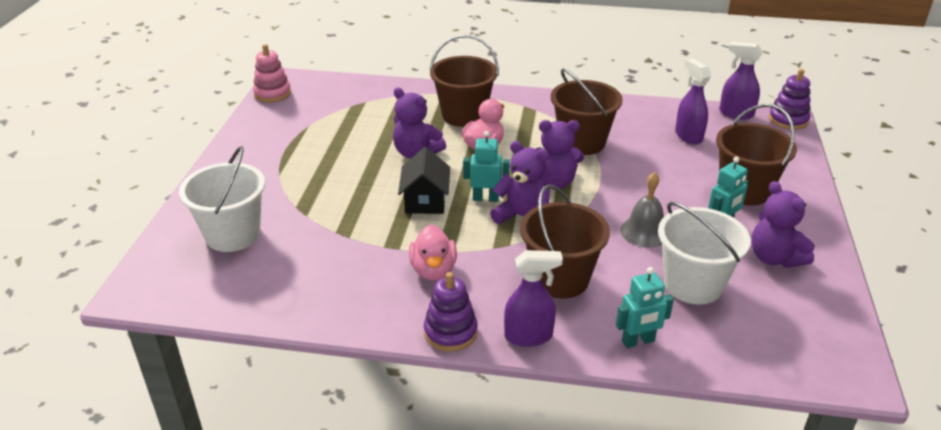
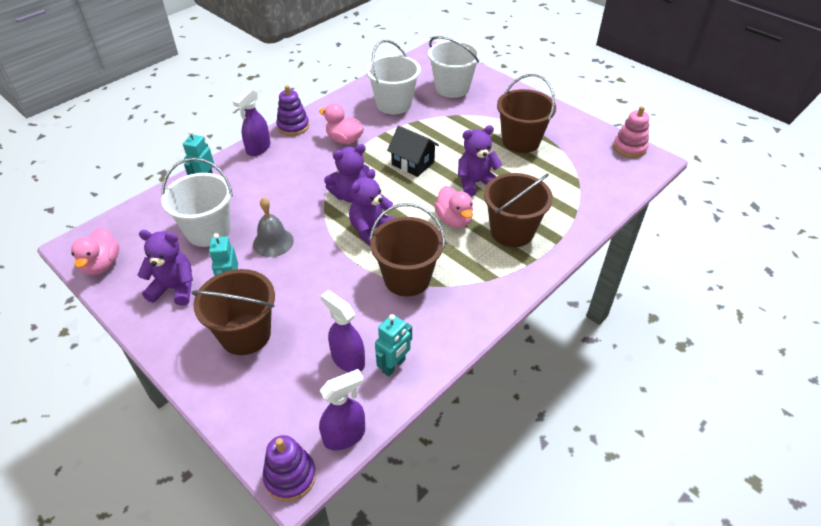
camera: 125 degrees right, 10 degrees up
(314, 267) = (394, 104): none -> white bucket
(485, 198) = (388, 189): turquoise robot -> turquoise robot (394, 366)
(560, 279) = (281, 181): brown bucket -> brown bucket (521, 141)
(688, 136) = (347, 359): purple spray bottle -> purple spray bottle turned 150 degrees counterclockwise
(835, 331) = (102, 264): none -> pink duck

